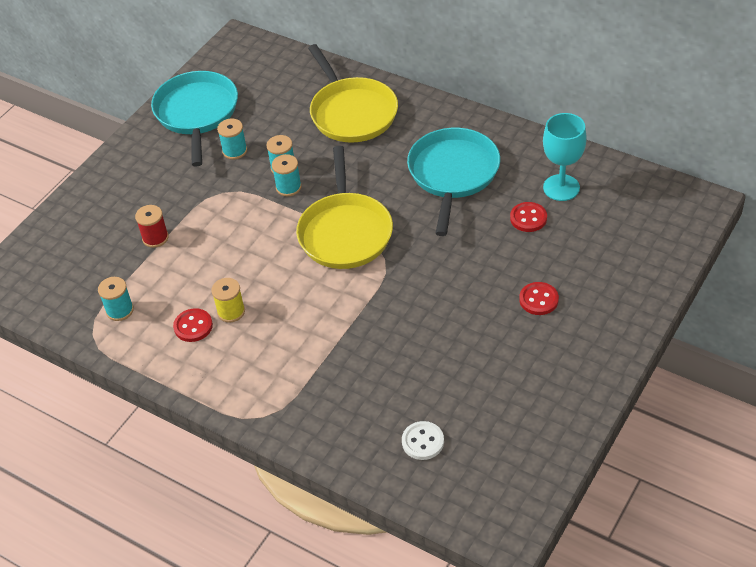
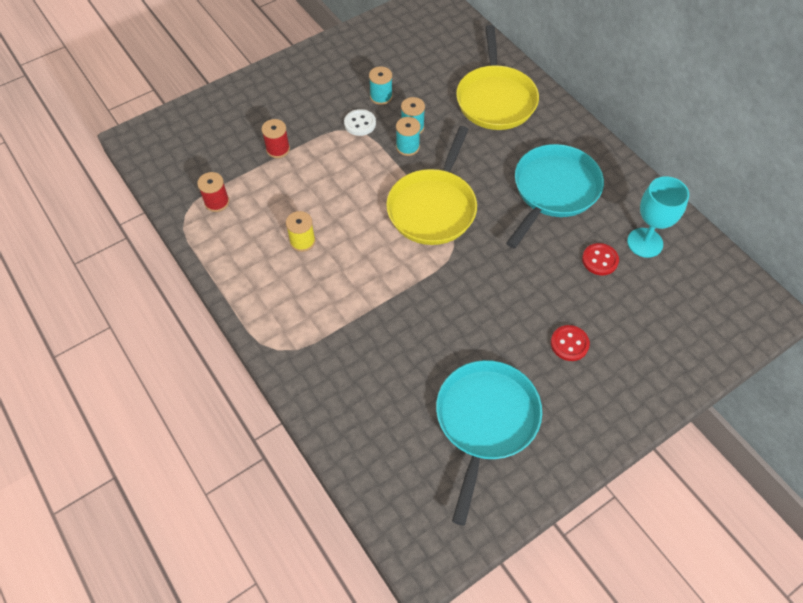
camera: 20 degrees right, 10 degrees up
(120, 310) = (217, 202): turquoise spool -> red spool
(193, 326) = (265, 241): red button -> none
(197, 113) = (368, 51): turquoise pan -> turquoise pan (485, 420)
(423, 441) = (397, 436): white button -> white button (360, 123)

